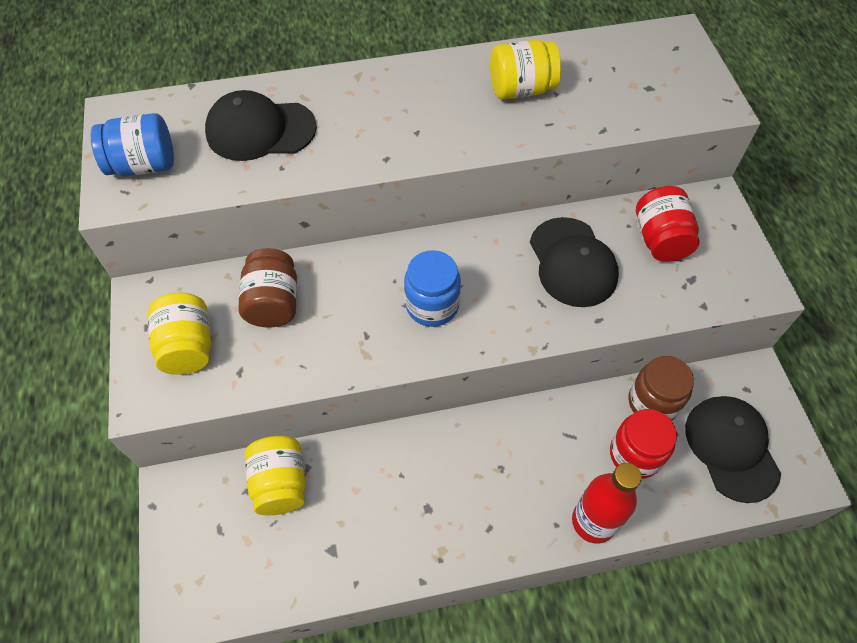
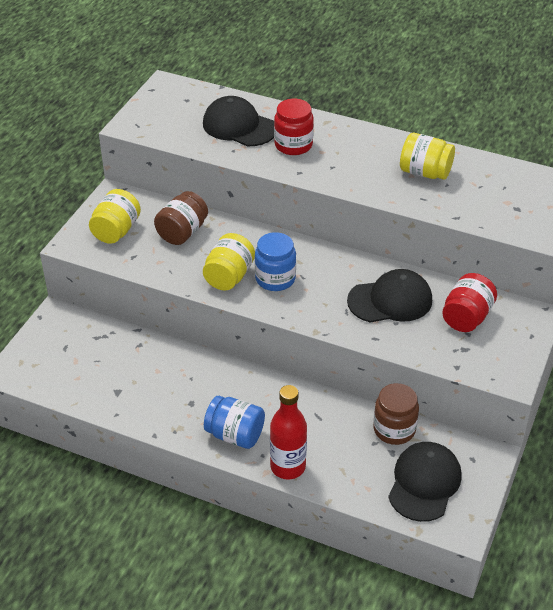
camera: 35 degrees right, 15 degrees down
(143, 165) = (158, 116): blue jar -> blue jar (235, 435)
(280, 483) = (117, 344): yellow jar -> yellow jar (229, 276)
(572, 262) = (390, 300): black cap -> black cap turned 120 degrees counterclockwise
(635, 454) = (352, 449): red jar -> red jar (293, 145)

